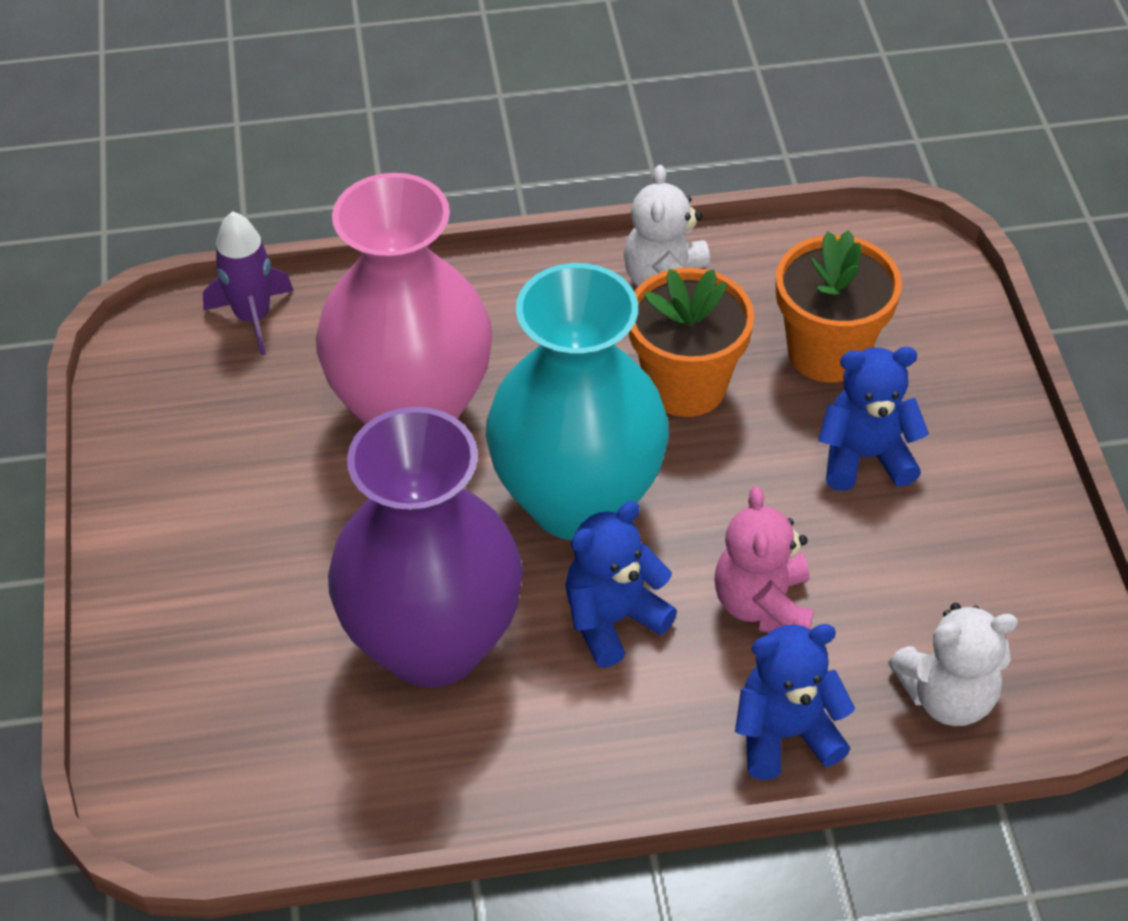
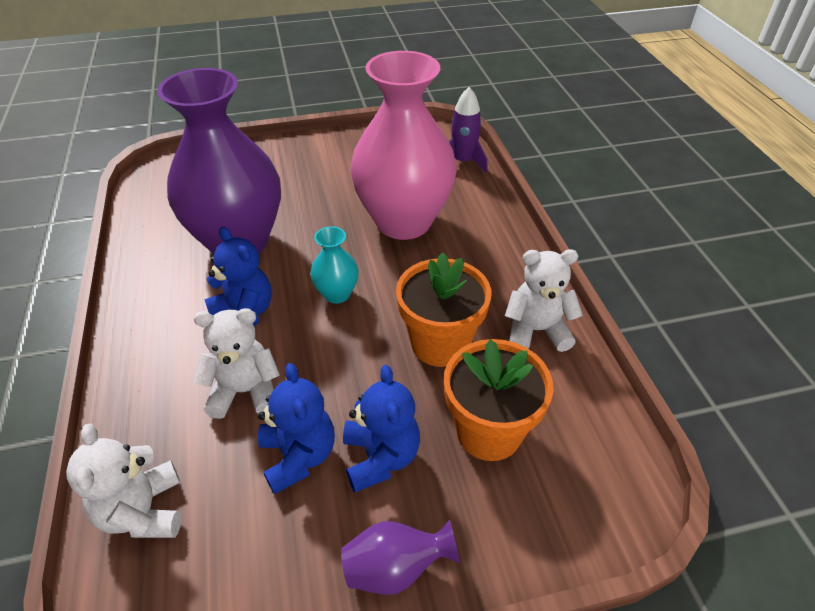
camera: 85 degrees right, 5 degrees down
(577, 501) = (337, 294): turquoise vase -> turquoise vase, size x0.42
(763, 605) = (245, 391): pink teddy bear -> white teddy bear
(785, 734) = (138, 405): blue teddy bear -> blue teddy bear (299, 456)
(999, 449) = (395, 568): none -> purple vase

